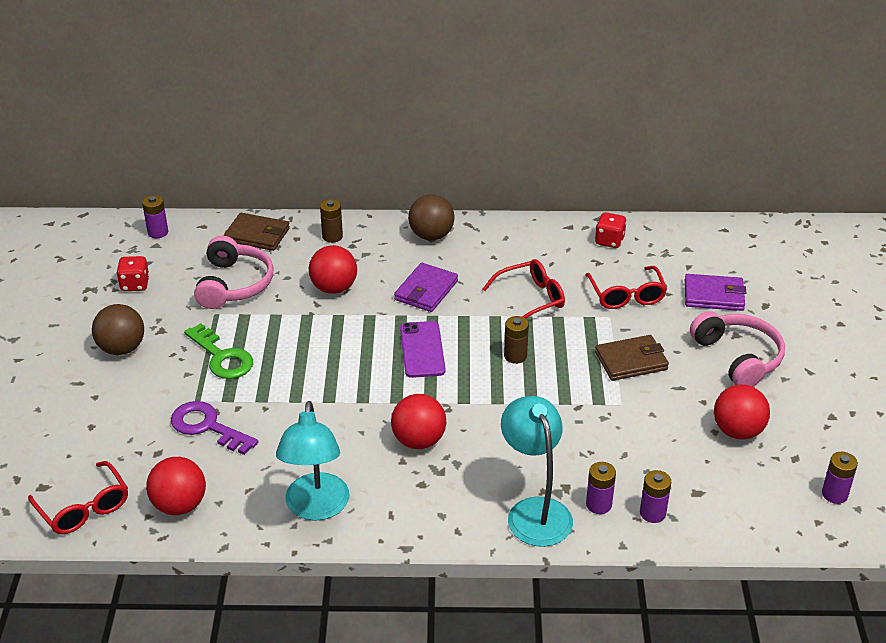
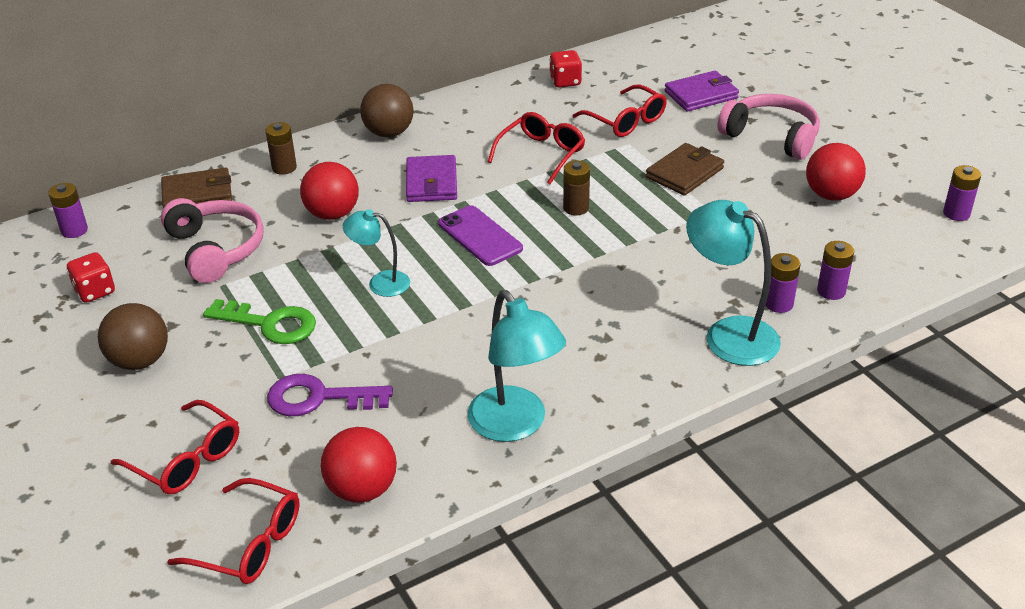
camera: 30 degrees left, 0 degrees up
(94, 432) = (187, 460): none -> red glasses
(320, 357) = (380, 283): none -> turquoise lamp
(419, 441) = (557, 319): red ball -> none

